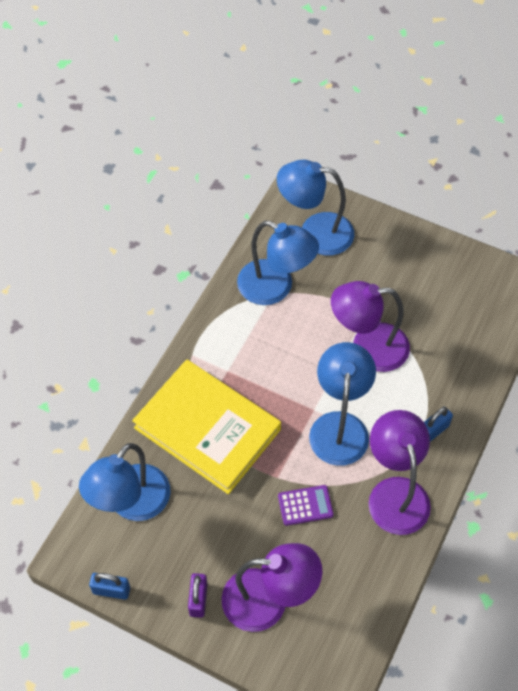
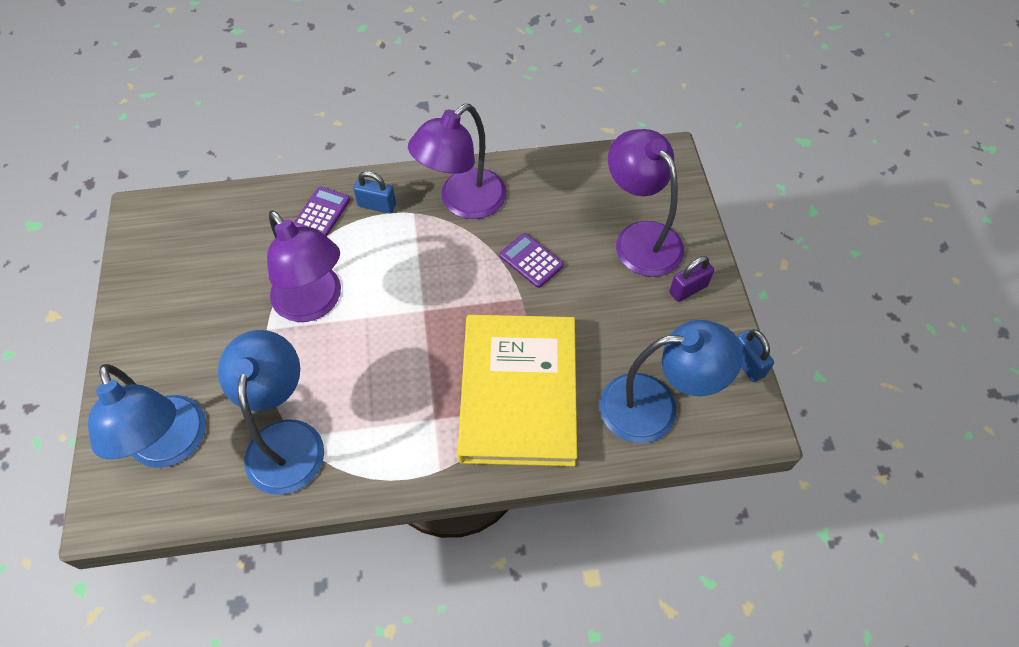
camera: 125 degrees left, 0 degrees up
(339, 426) = (426, 279): blue lamp -> none
(450, 391) = (322, 212): none -> purple calculator

